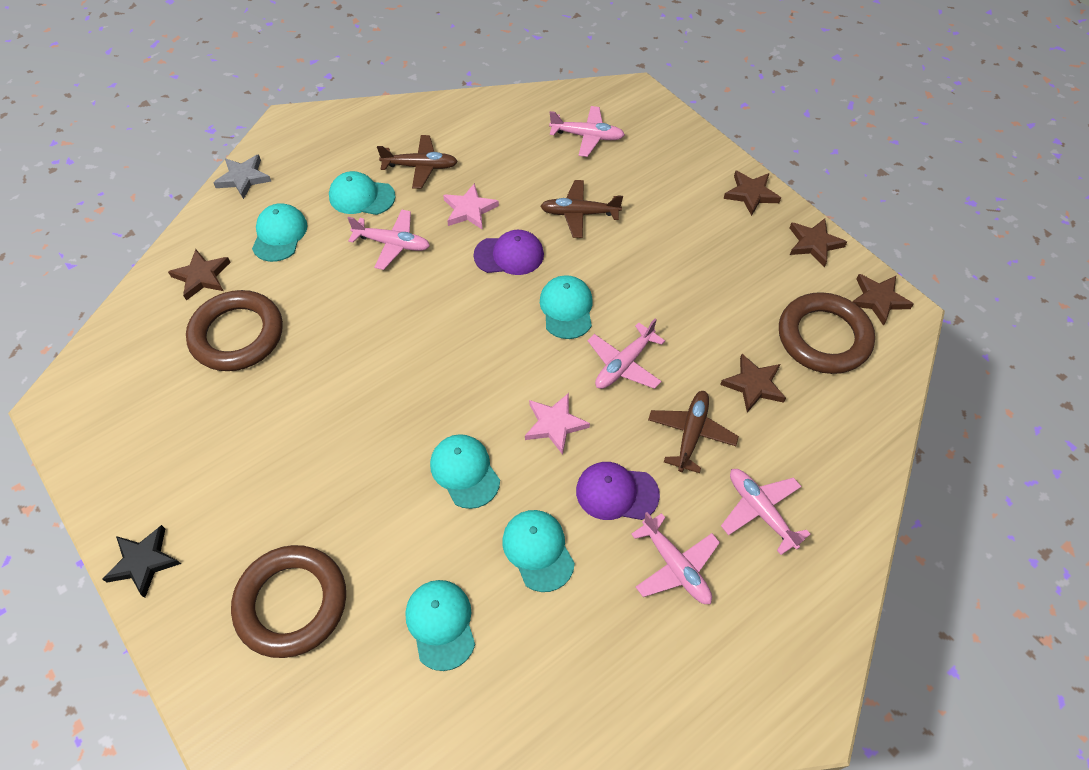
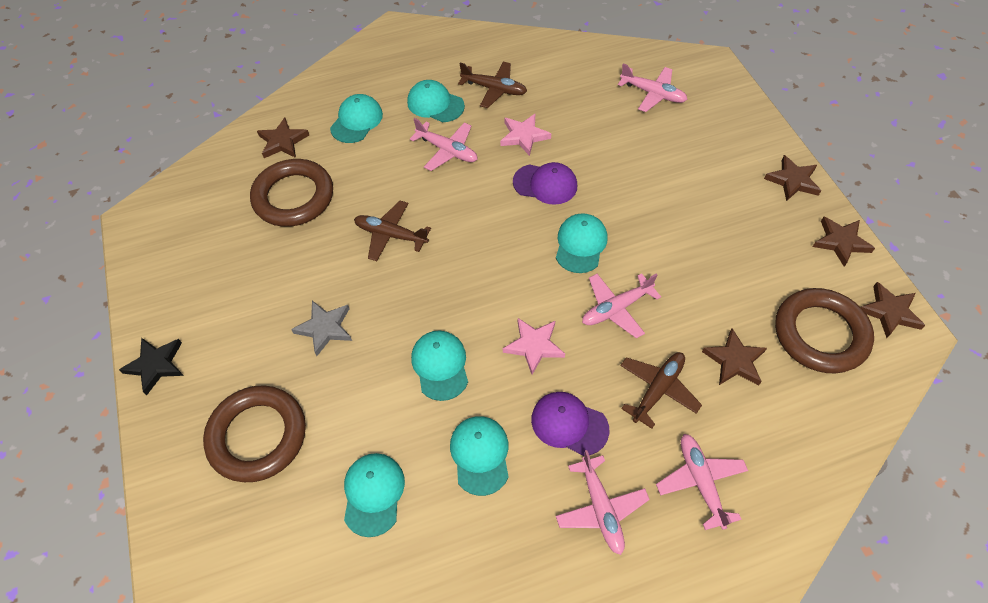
camera: 20 degrees right, 0 degrees up
(243, 178) = (344, 67): grey star -> grey star (325, 328)
(579, 214) = (621, 162): brown plane -> brown plane (390, 235)

